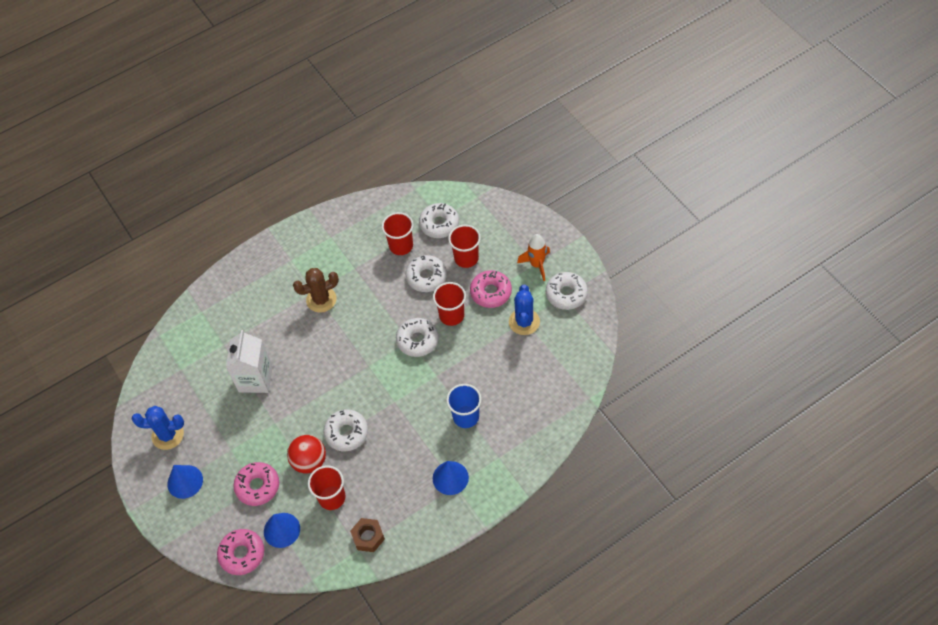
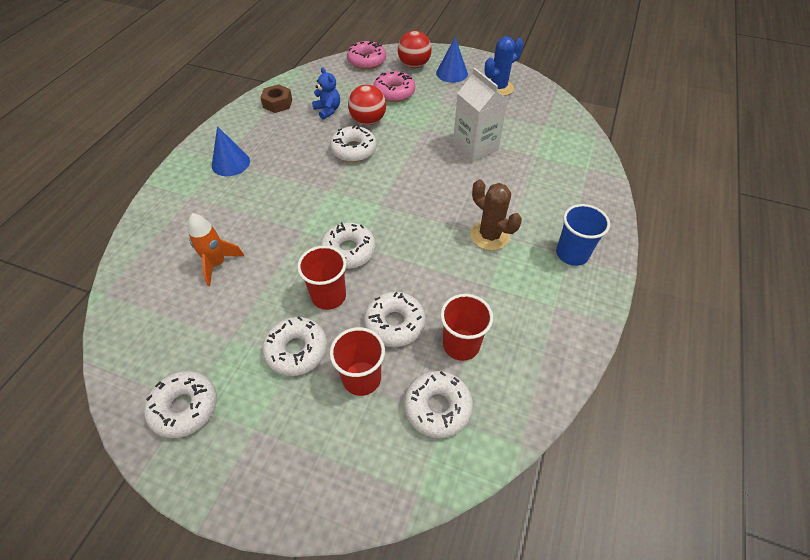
camera: 140 degrees right, 5 degrees down
(206, 516) = (414, 65): none -> red ball
(282, 530) = (350, 81): blue cone -> none
(321, 299) = (489, 235): brown cactus -> brown cactus turned 75 degrees counterclockwise
(332, 498) = (328, 110): red cup -> blue teddy bear
(466, 417) = (245, 211): blue cup -> blue cup (572, 254)
(491, 292) = (296, 350): pink donut -> white donut
(524, 322) = (229, 337): blue cactus -> none
(536, 265) = (251, 428): orange rocket -> orange rocket (217, 264)

